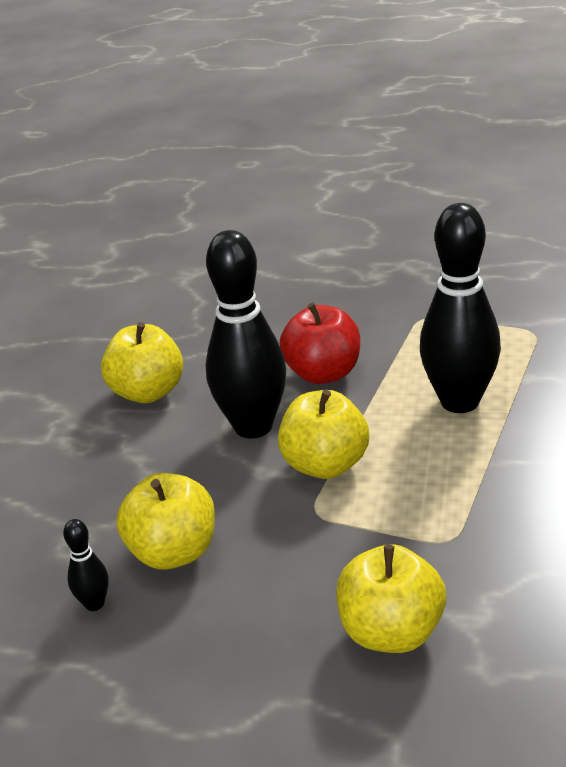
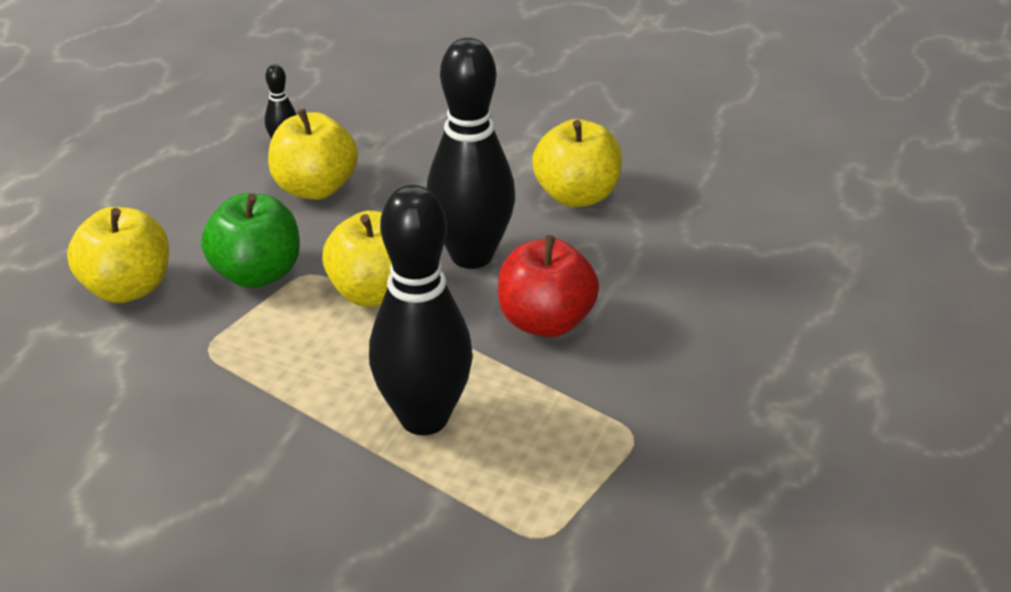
camera: 100 degrees right, 5 degrees up
(329, 546) = (257, 273): none -> green apple

